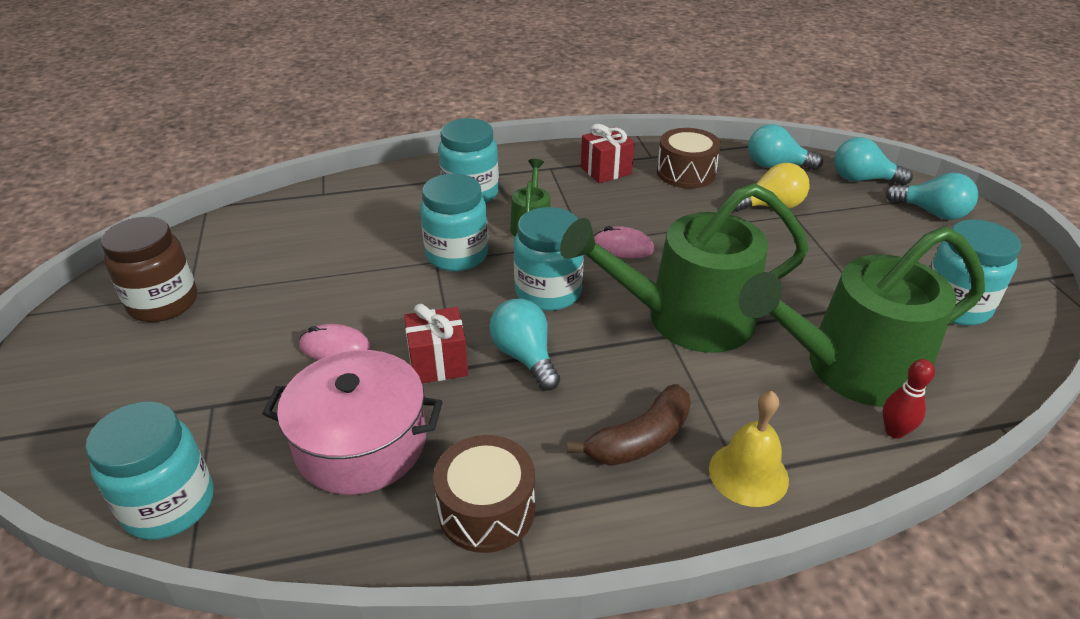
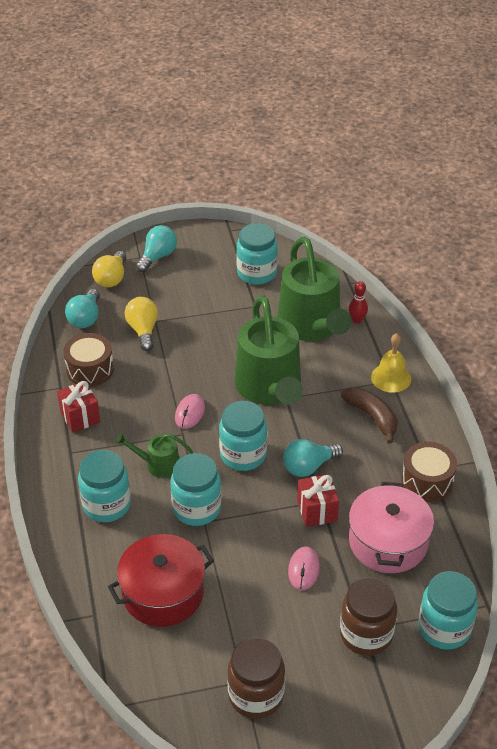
camera: 90 degrees left, 5 degrees up
(202, 407) = (366, 634): none -> brown jar
(336, 234) = (163, 593): none -> red pot
(862, 179) = (111, 278): turquoise light bulb -> yellow light bulb

